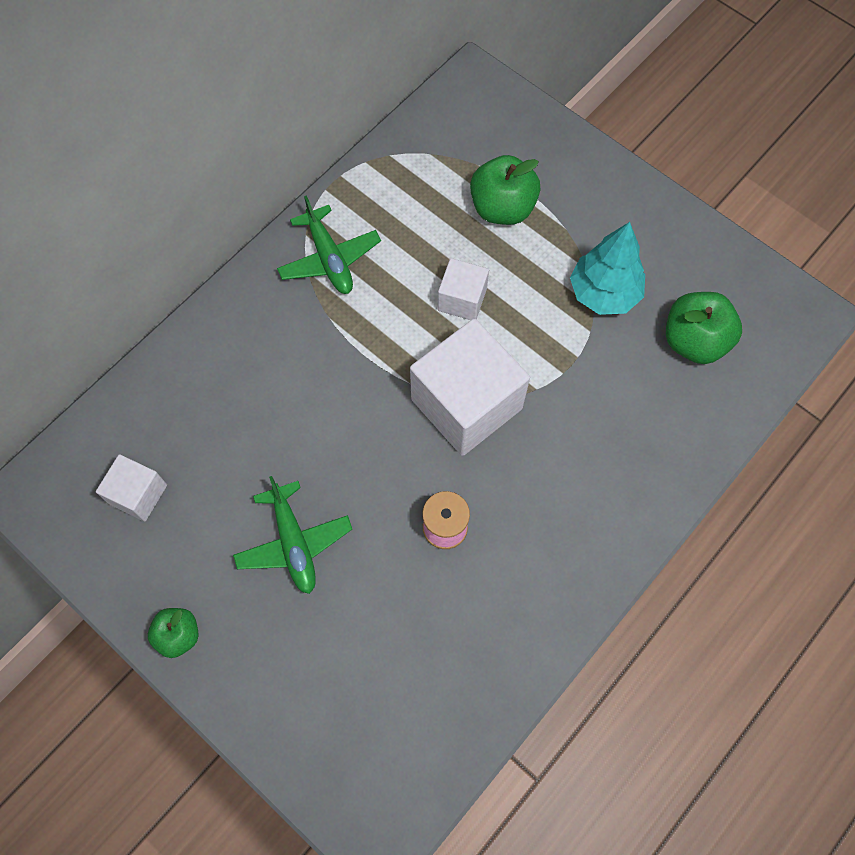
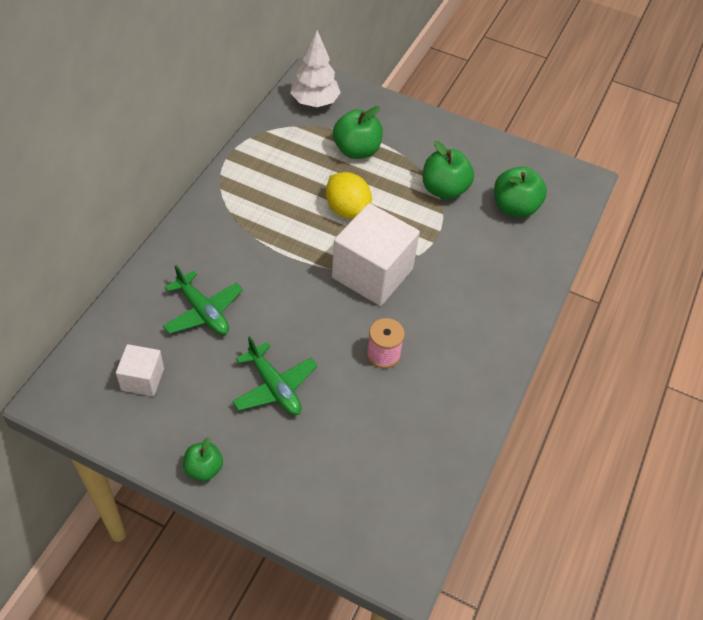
camera: 20 degrees left, 15 degrees down
(329, 258) = (242, 200): green plane -> green plane (203, 311)
(462, 299) = (347, 210): white cube -> yellow lemon
(468, 120) = (315, 102): none -> white tree
(604, 293) = (444, 189): turquoise tree -> green apple

